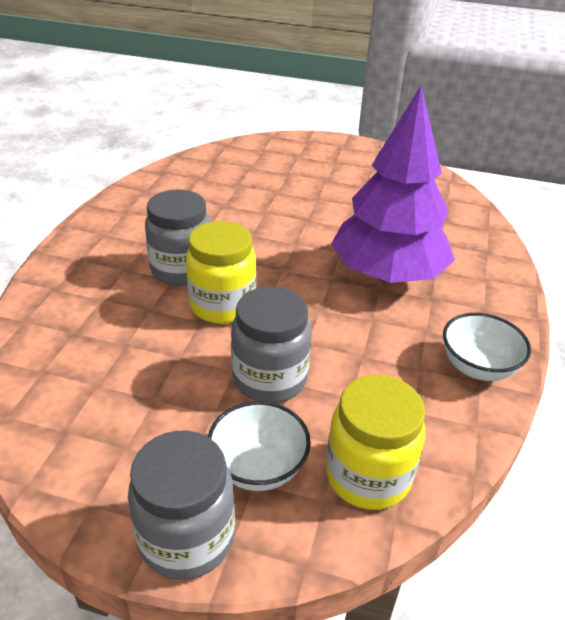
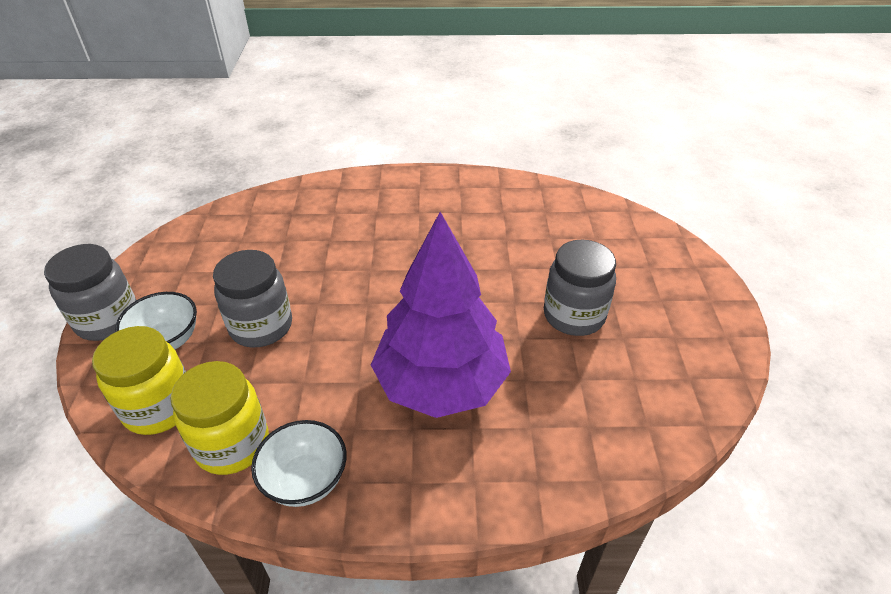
camera: 75 degrees right, 5 degrees up
(182, 270) = (388, 241): grey jar -> grey jar (574, 315)
(222, 305) = (347, 277): yellow jar -> yellow jar (232, 444)

